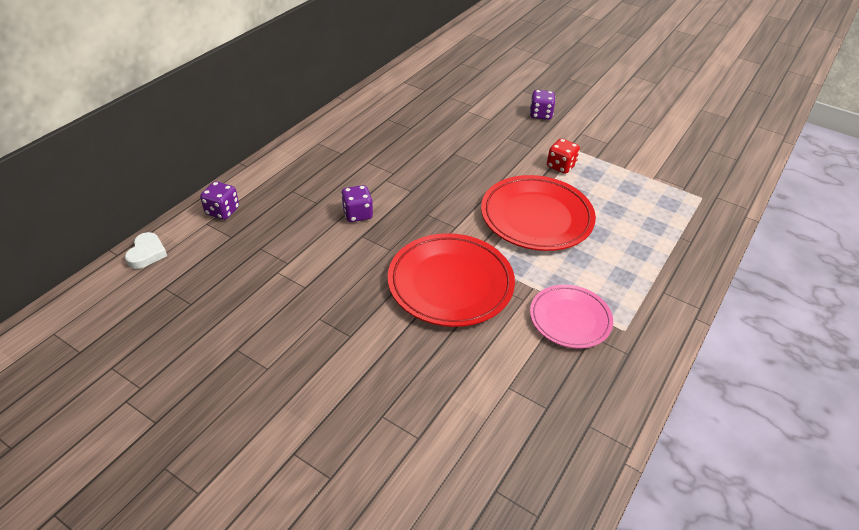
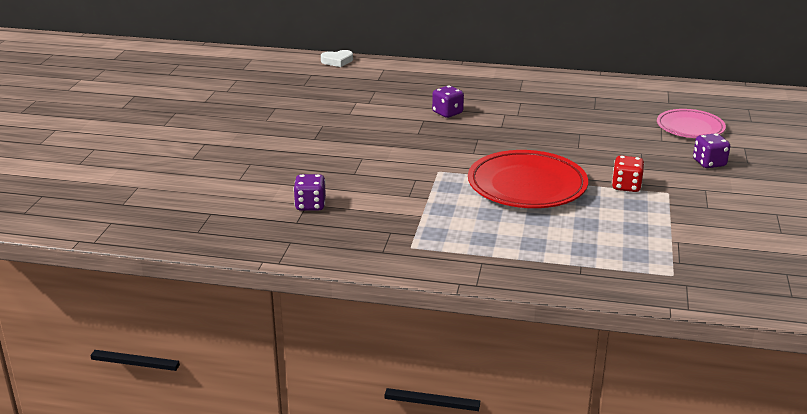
camera: 70 degrees right, 15 degrees down
(222, 211) = (401, 70): purple dice -> purple dice (310, 205)
(450, 284) = (400, 163): red plate -> none
(570, 319) = (402, 219): pink plate -> pink plate (690, 128)

